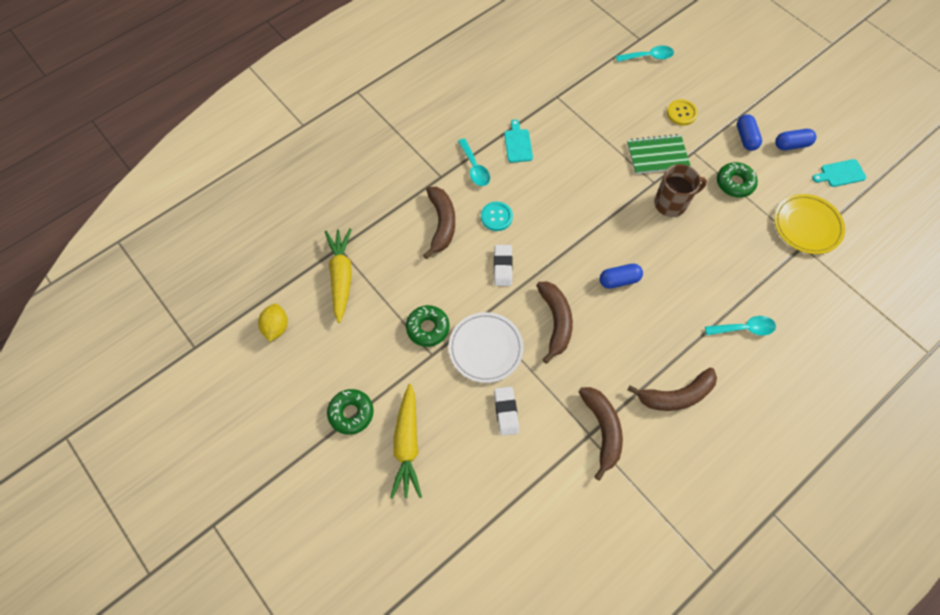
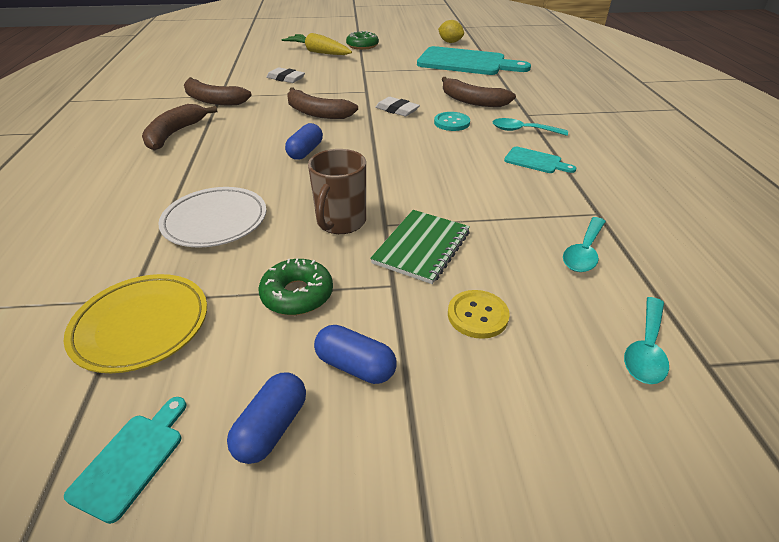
camera: 125 degrees right, 25 degrees down
(341, 276) = (466, 62): yellow carrot -> turquoise cutting board
(428, 328) = (385, 74): green donut -> none
(485, 348) = (339, 85): white plate -> white plate (215, 221)
(744, 329) = (148, 193): turquoise spoon -> turquoise spoon (584, 252)

